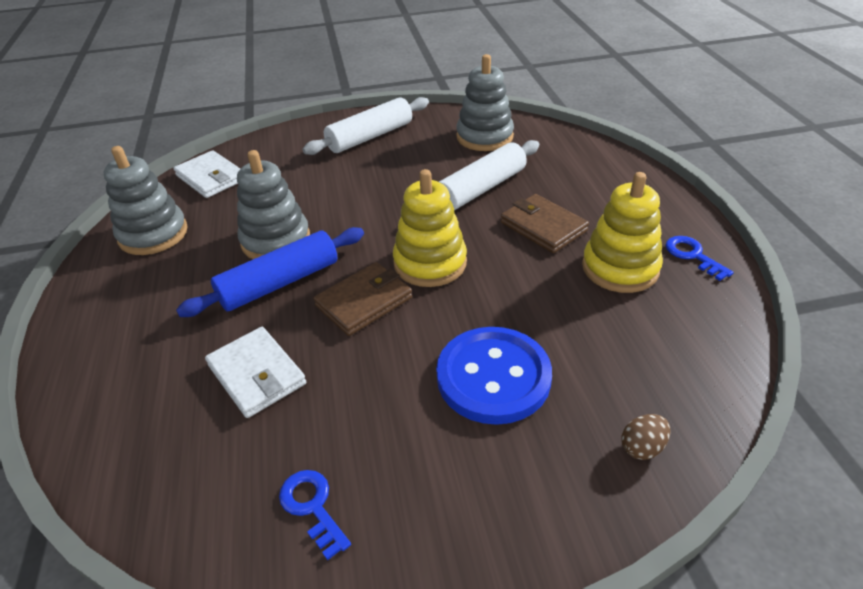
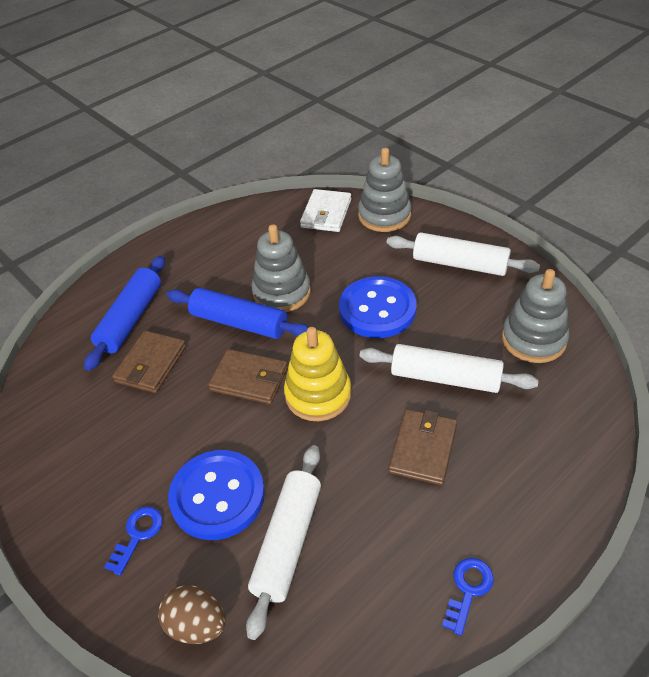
camera: 60 degrees right, 5 degrees up
(153, 234) = (245, 230): grey stacking toy -> grey stacking toy (384, 215)
(162, 371) = (131, 319): none -> blue rolling pin
(257, 374) = (151, 364): white wallet -> brown wallet
(312, 507) = (67, 453): blue key -> blue key (137, 535)
(368, 194) = (377, 309): none -> blue button
(584, 343) = (288, 542): none -> white rolling pin
(620, 268) = (404, 533): yellow stacking toy -> none
(642, 447) = (196, 625): brown egg -> brown egg, size x1.55

